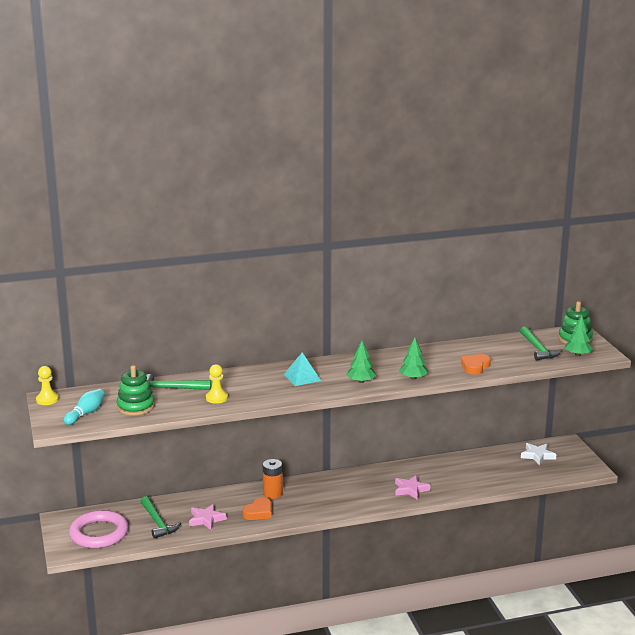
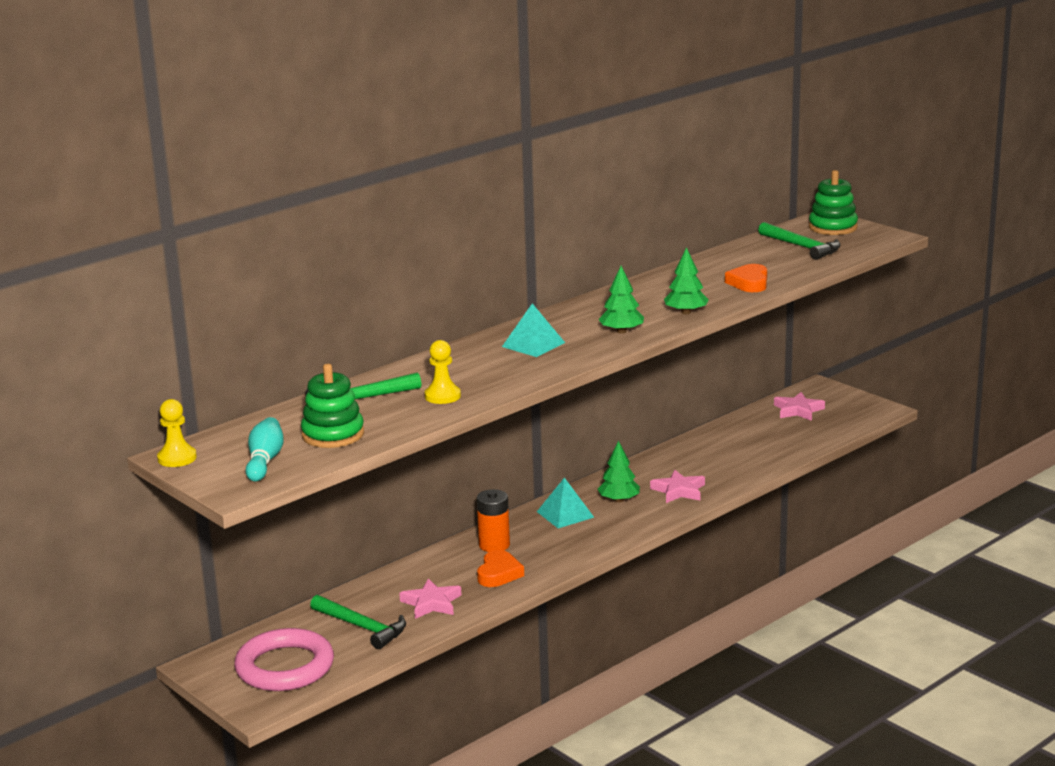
camera: 25 degrees left, 0 degrees up
(330, 486) = (565, 514): none -> turquoise pyramid
(537, 455) = (798, 410): white star -> pink star
(578, 354) = (858, 243): green tree -> green tree (619, 500)

